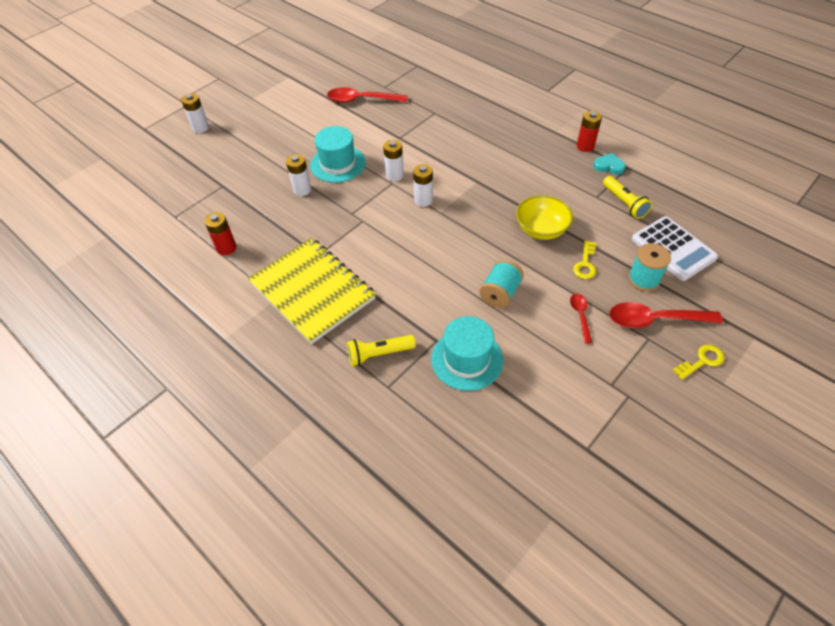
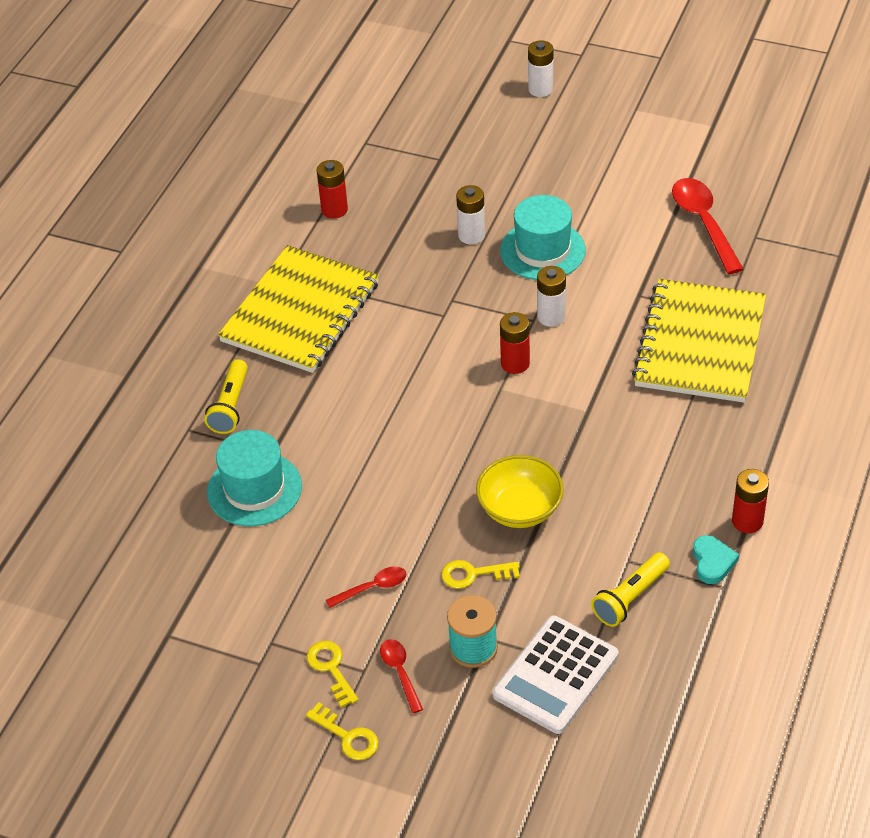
camera: 70 degrees right, 5 degrees down
(379, 354) = (230, 406): yellow flashlight -> yellow flashlight turned 135 degrees counterclockwise
(423, 200) = (515, 363): white battery -> red battery
(450, 126) = (700, 344): none -> yellow notebook
(500, 293) = (376, 493): turquoise spool -> none
(643, 355) = (331, 668): none -> yellow key
(654, 320) = (400, 672): red spoon -> red spoon, size x0.53

